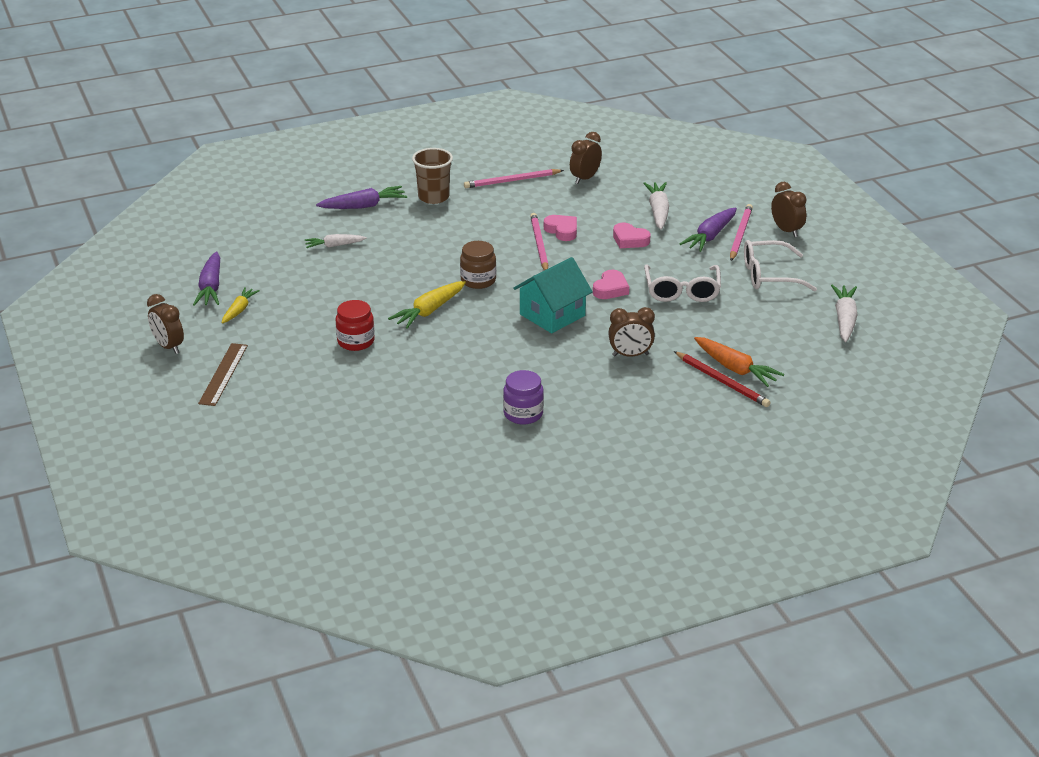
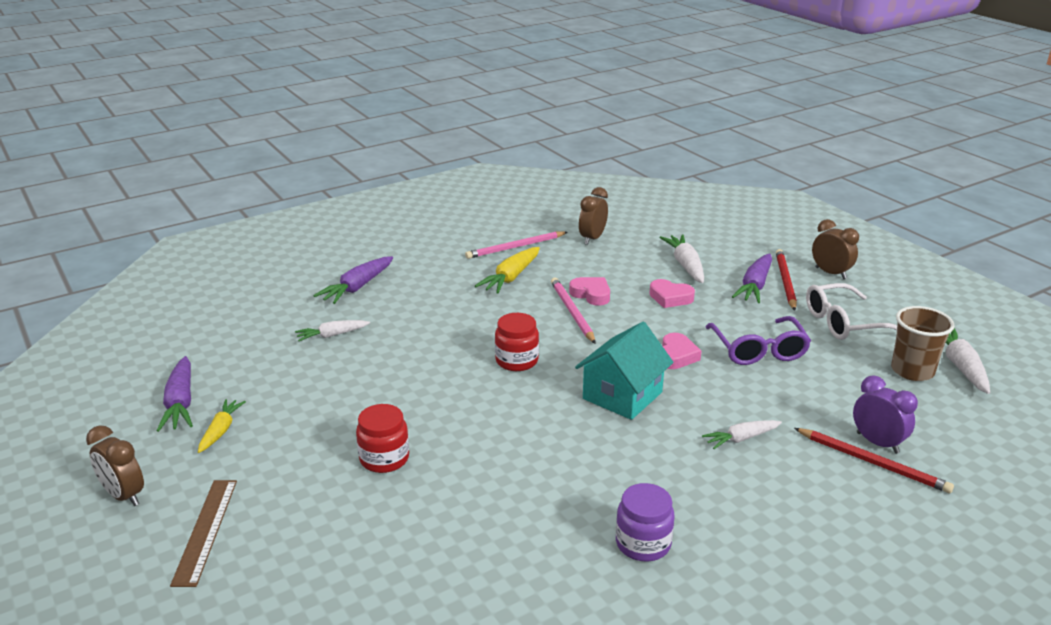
camera: 10 degrees left, 5 degrees down
(363, 206) = (357, 287): purple carrot -> purple carrot turned 150 degrees clockwise
(429, 311) = (469, 406): yellow carrot -> yellow carrot (511, 277)
(433, 197) = (435, 271): brown cup -> brown cup (912, 371)
(478, 280) = (517, 361): brown jar -> red jar
(630, 355) = (741, 438): brown clock -> white carrot
(682, 291) = (758, 350): white glasses -> purple glasses
(735, 369) = (877, 443): orange carrot -> purple clock
(740, 234) = (785, 281): pink pencil -> red pencil

